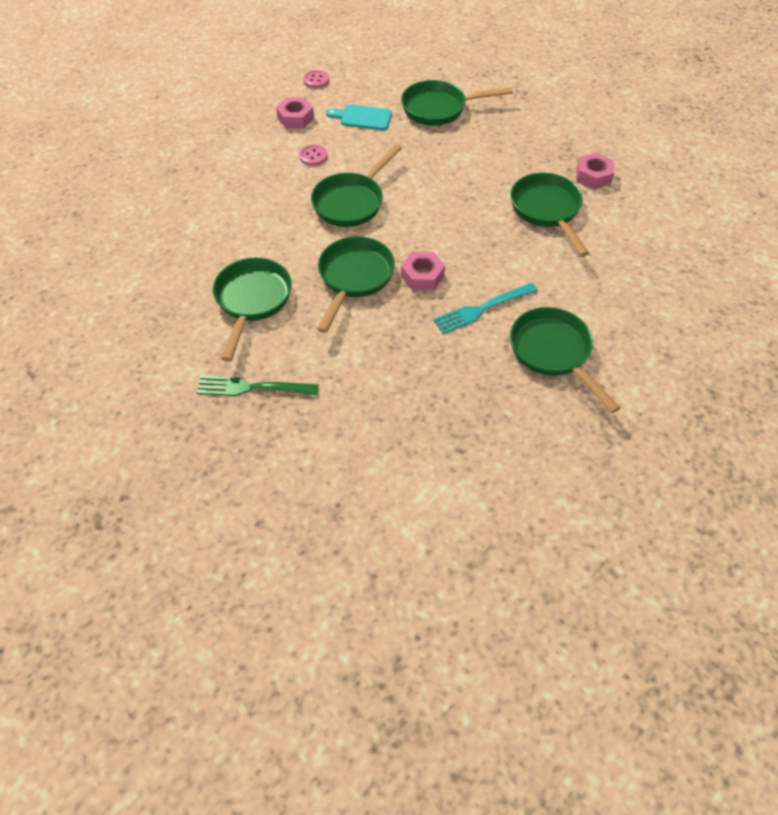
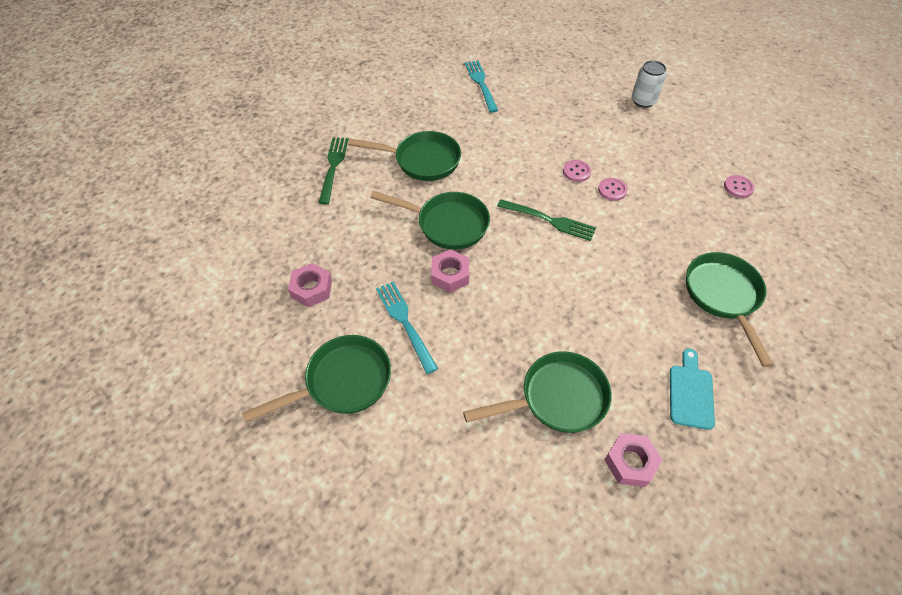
camera: 90 degrees right, 0 degrees up
(118, 247) = (481, 84): none -> turquoise fork
(182, 120) = (643, 101): none -> white can
(285, 178) = (576, 172): none -> pink button
(295, 118) = (668, 175): pink nut -> pink nut (311, 289)
(351, 202) = (549, 220): green pan -> green fork
(363, 117) = (685, 227): turquoise cutting board -> turquoise cutting board (691, 393)

